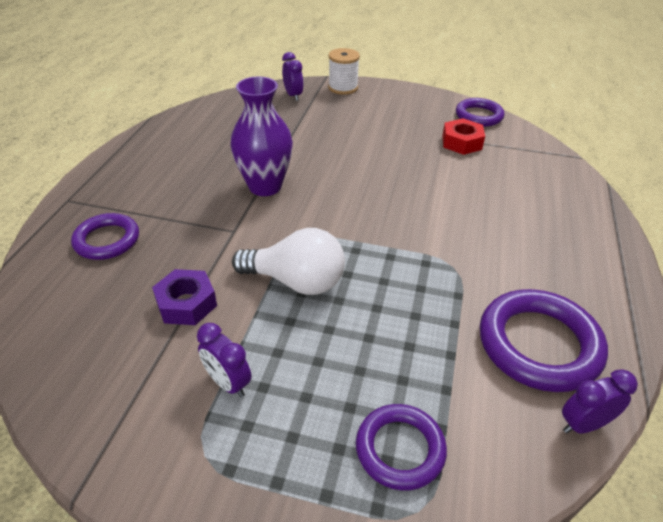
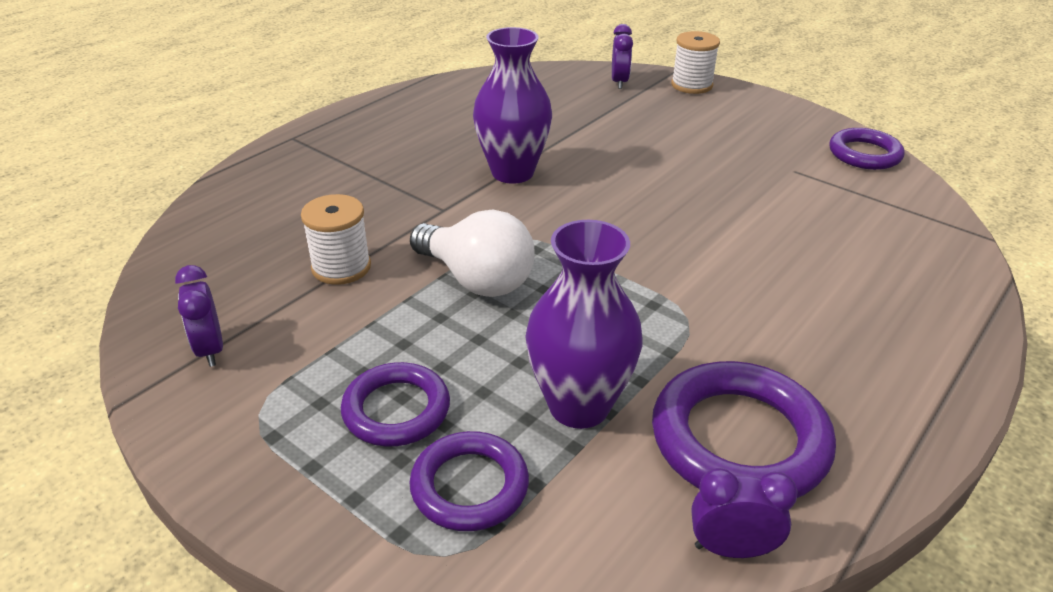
camera: 25 degrees right, 5 degrees down
(107, 240) = (304, 185): purple ring -> purple ring (396, 410)
(186, 304) = (341, 267): purple nut -> white spool
(228, 383) = (329, 355): purple clock -> purple clock (210, 349)
(429, 357) = (579, 406): none -> purple vase
(461, 142) = (812, 180): red nut -> none

